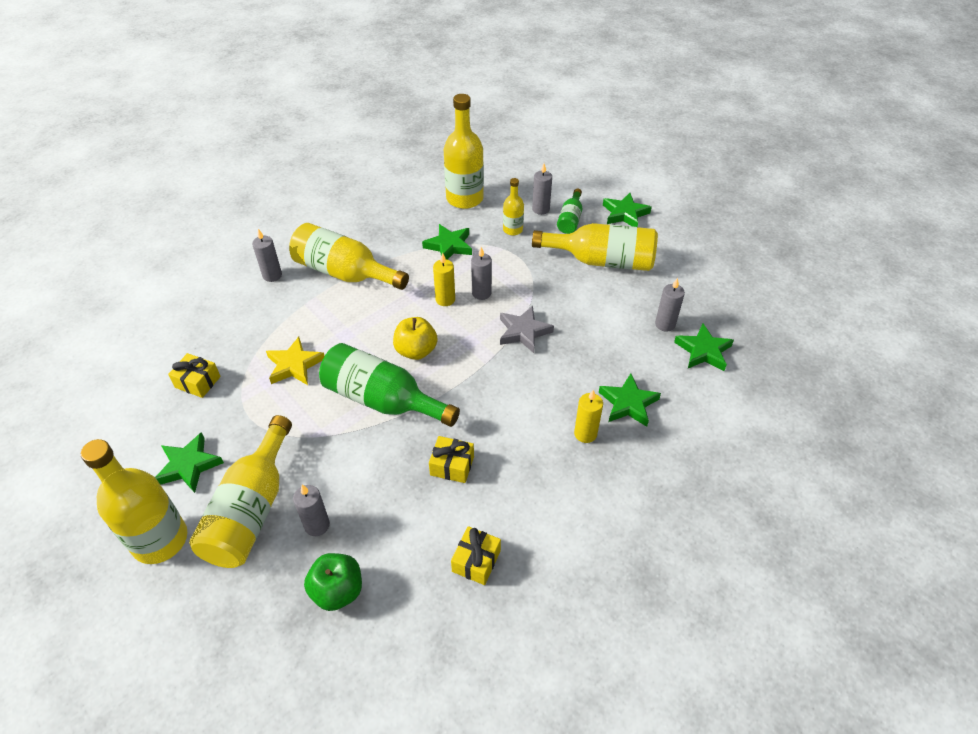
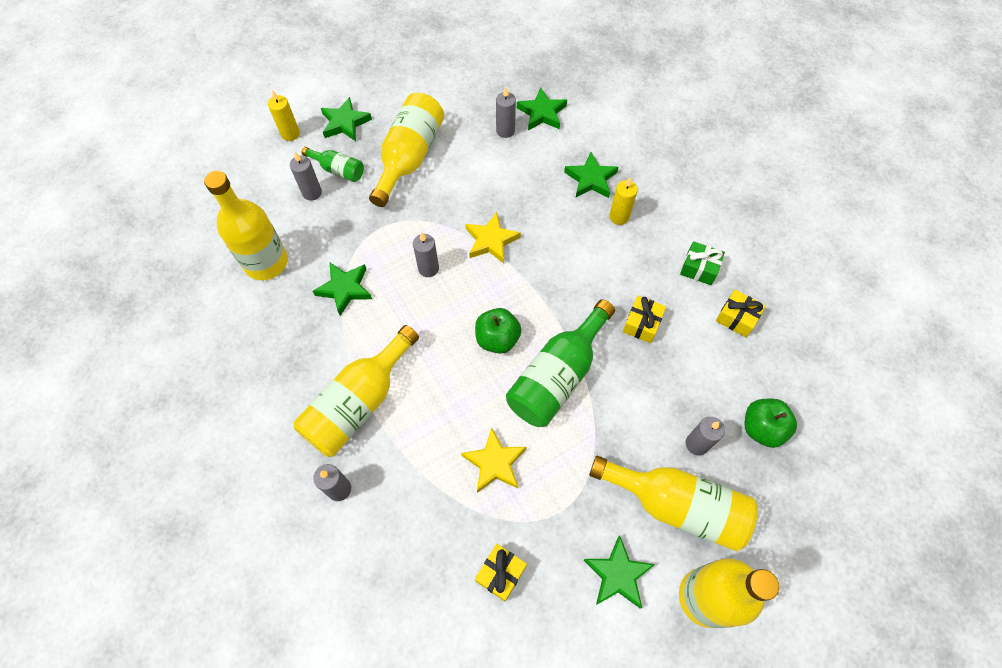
camera: 80 degrees left, 15 degrees up
(416, 351) = (497, 339): yellow apple -> green apple
(445, 299) = (429, 303): yellow candle -> yellow candle (290, 134)
(512, 229) = (337, 224): yellow bottle -> none
(523, 332) = (491, 241): grey star -> yellow star
(536, 518) = (699, 268): none -> green gift

